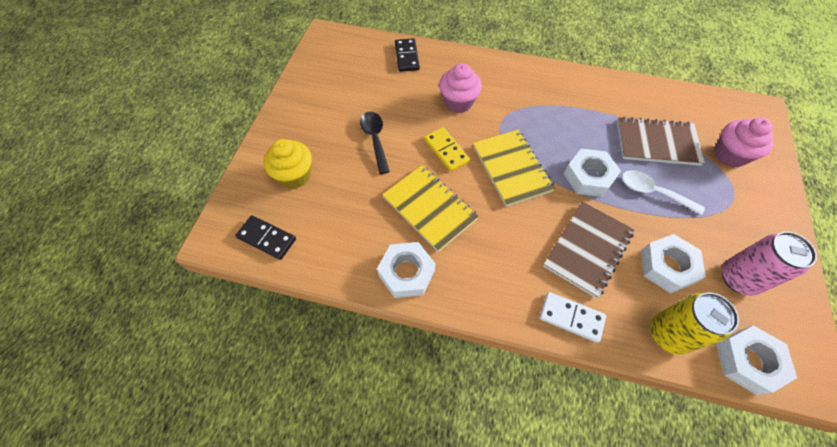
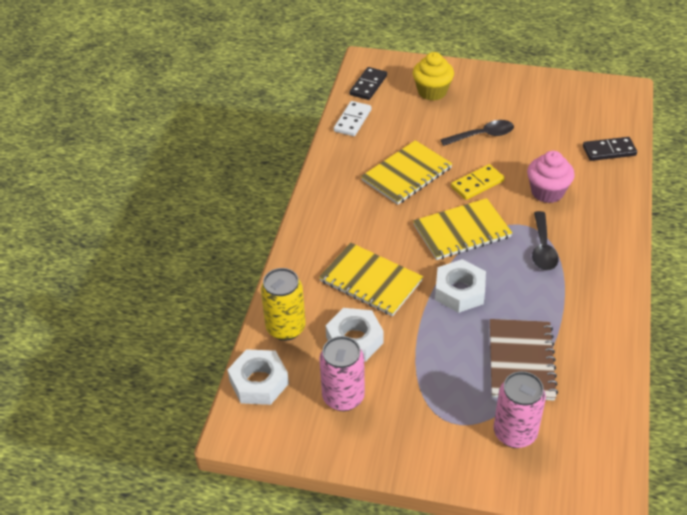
camera: 90 degrees right, 15 degrees down
(406, 273) = (341, 163): white nut -> none
(529, 114) = (543, 248): none -> black spoon
(571, 317) = (302, 263): white domino -> white domino (352, 120)
(587, 249) = (370, 281): brown notebook -> yellow notebook
(653, 192) = (446, 344): white spoon -> none
(729, 155) = (515, 433): pink cupcake -> pink can

